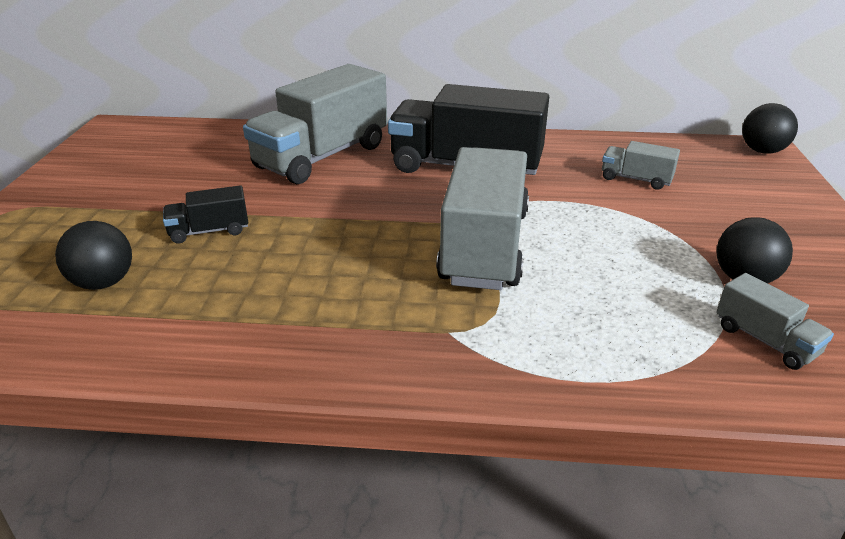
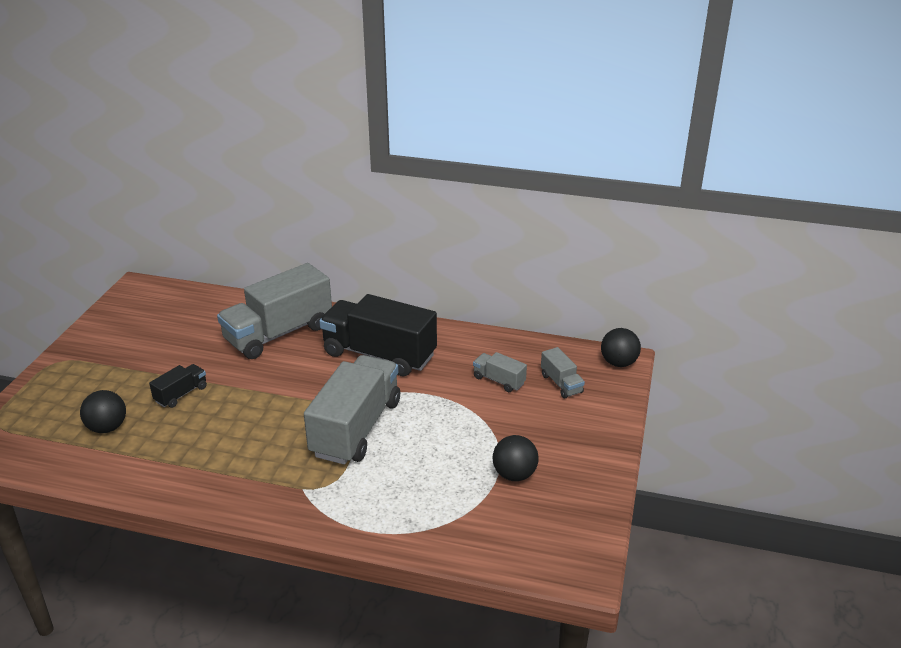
camera: 10 degrees right, 0 degrees up
(209, 231) = (181, 394): black truck -> black truck turned 135 degrees clockwise
(765, 340) = (493, 519): grey truck -> grey truck (561, 384)

